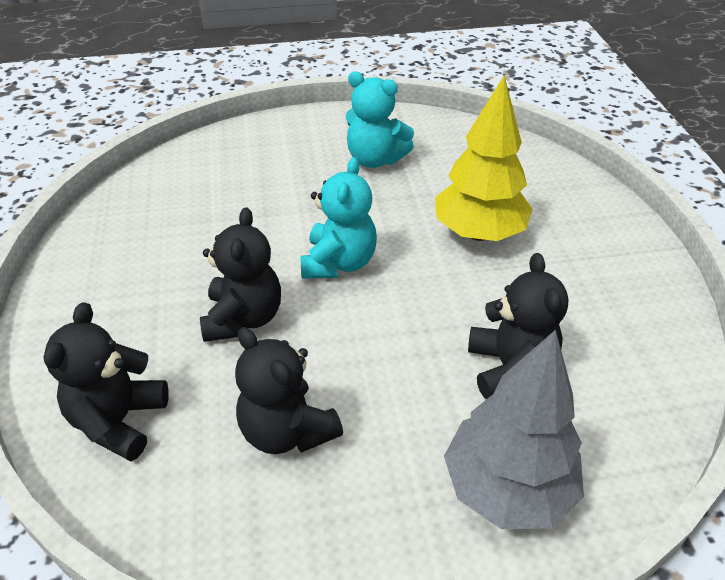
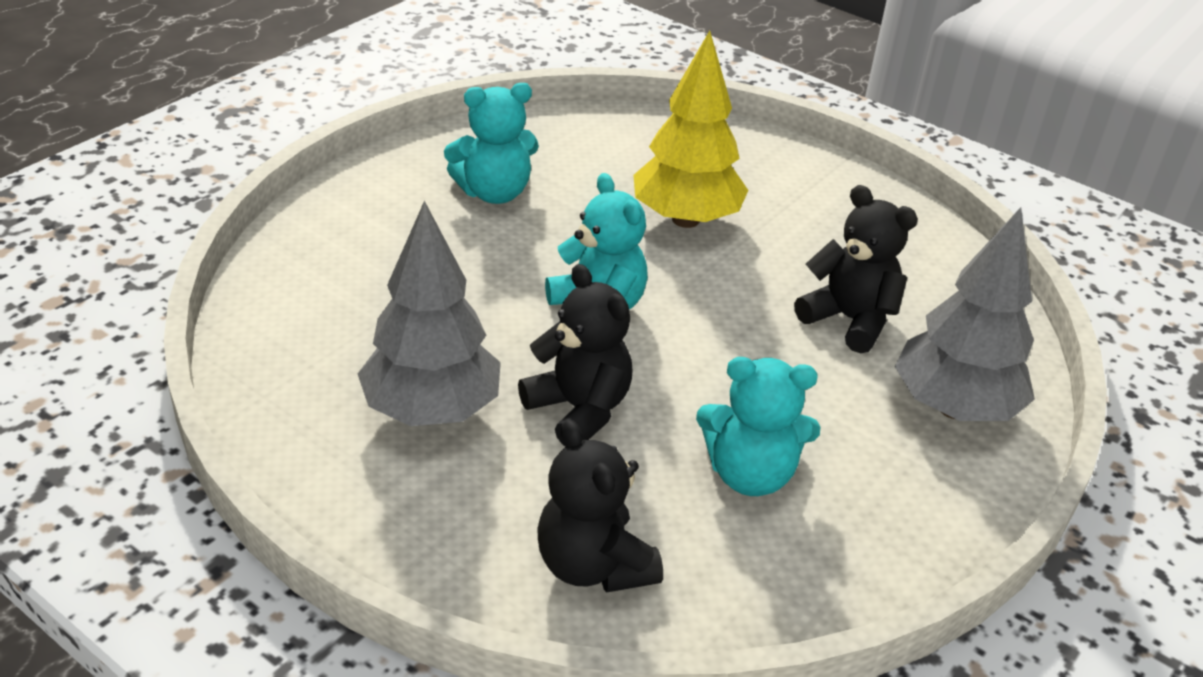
camera: 45 degrees left, 5 degrees down
(168, 269) = (432, 410): none -> grey tree
(287, 431) = (750, 474): black teddy bear -> turquoise teddy bear

